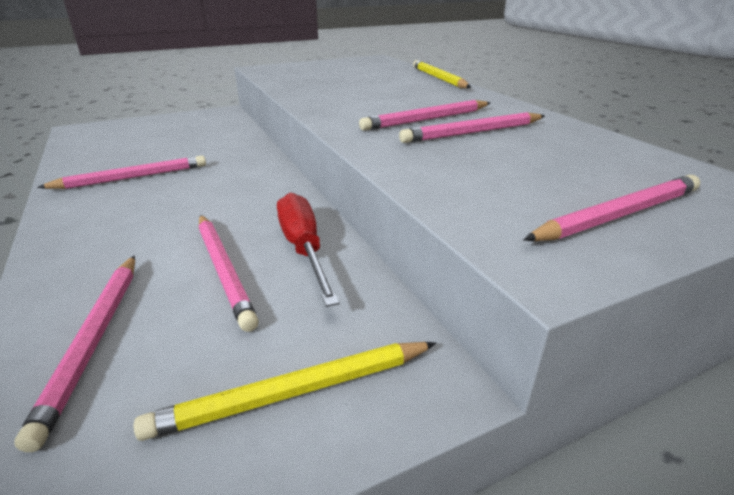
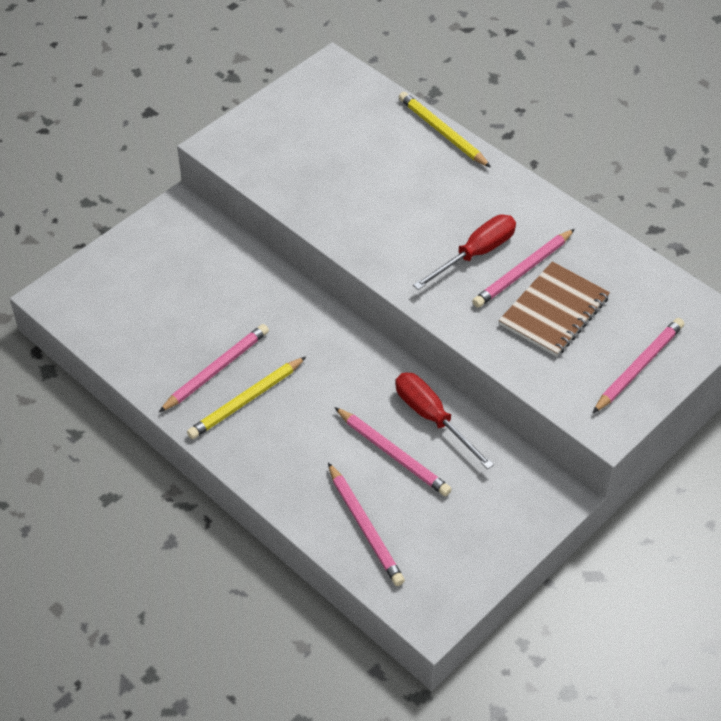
camera: 20 degrees left, 20 degrees up
(294, 392) = (495, 522): yellow pencil -> yellow pencil (246, 401)
(426, 119) = (475, 254): pink pencil -> red screwdriver
(498, 157) = (554, 311): none -> brown notebook

